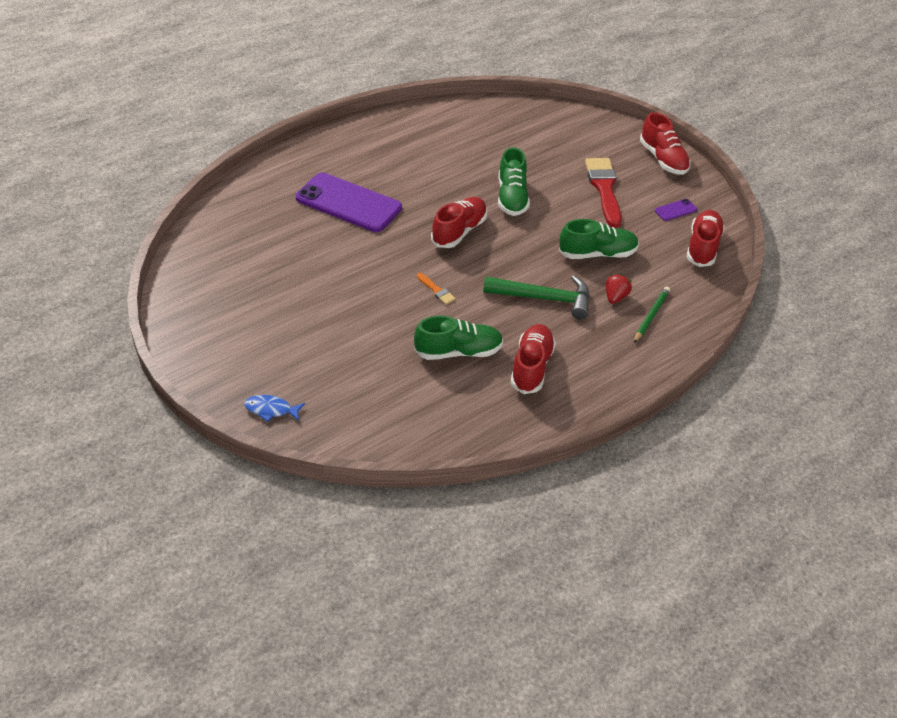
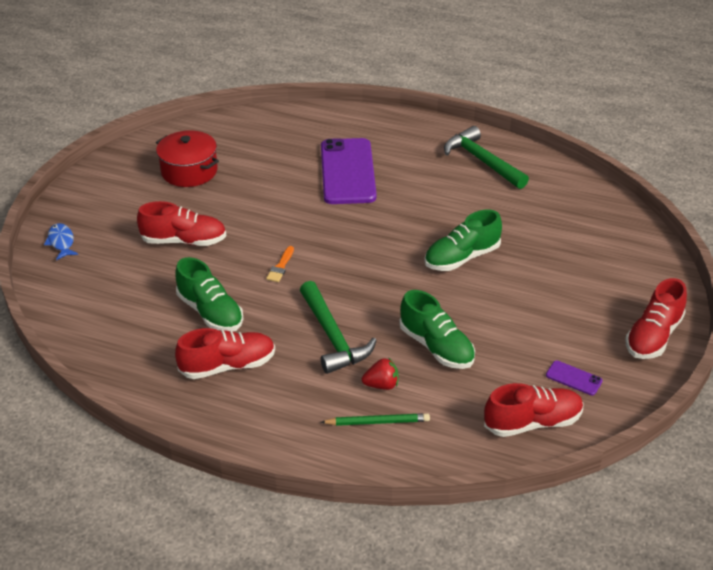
camera: 60 degrees right, 5 degrees down
(248, 289) = (189, 171): none -> red pot
(407, 134) = (482, 161): none -> green hammer
(459, 231) = (375, 247): red shoe -> red shoe (184, 241)
(604, 189) = (548, 312): red brush -> none

